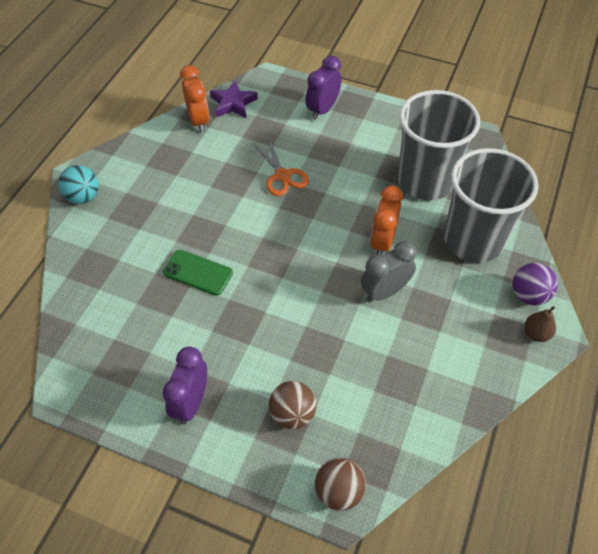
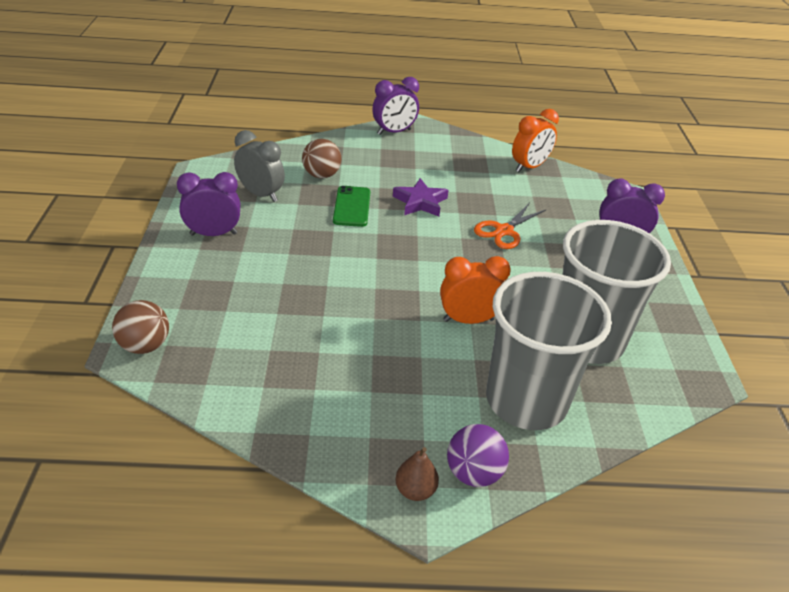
camera: 65 degrees right, 15 degrees down
(83, 197) = (394, 132): turquoise ball -> purple clock
(233, 103) = (570, 181): purple star -> purple star (420, 202)
(292, 414) = (222, 297): brown ball -> brown ball (321, 175)
(384, 291) = (401, 334): grey clock -> grey clock (261, 194)

